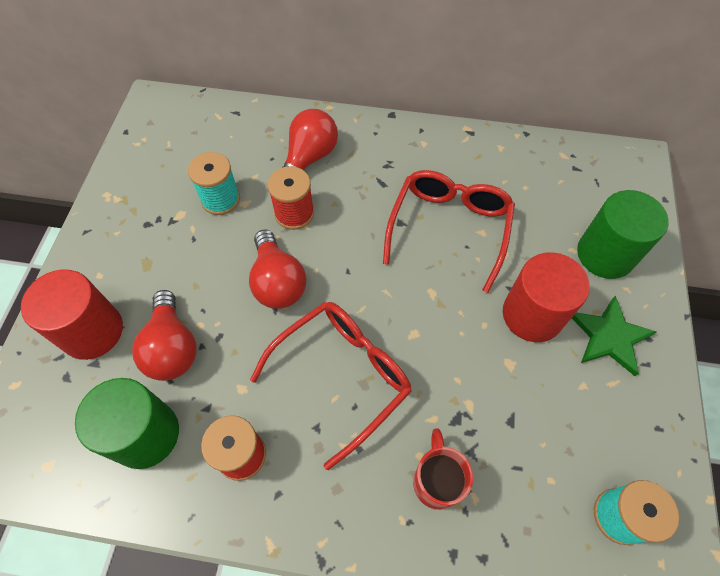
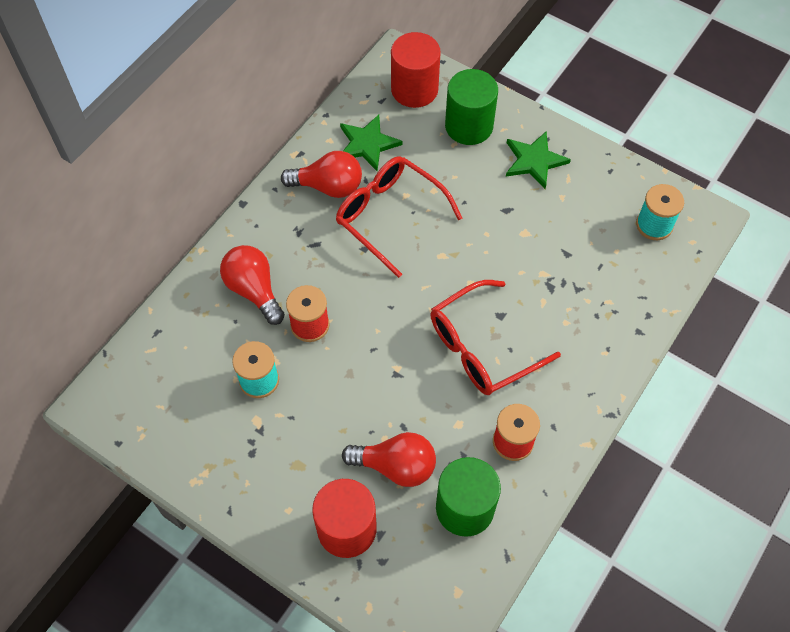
camera: 65 degrees left, 0 degrees up
(278, 282) = (374, 363): red light bulb -> red light bulb (328, 186)
(342, 376) = (482, 347): red glasses -> red glasses turned 105 degrees counterclockwise
(436, 481) = (588, 319): red mug -> none
(518, 177) = (367, 144): none -> green star
(532, 315) = (494, 199): red cylinder -> red cylinder (414, 89)

